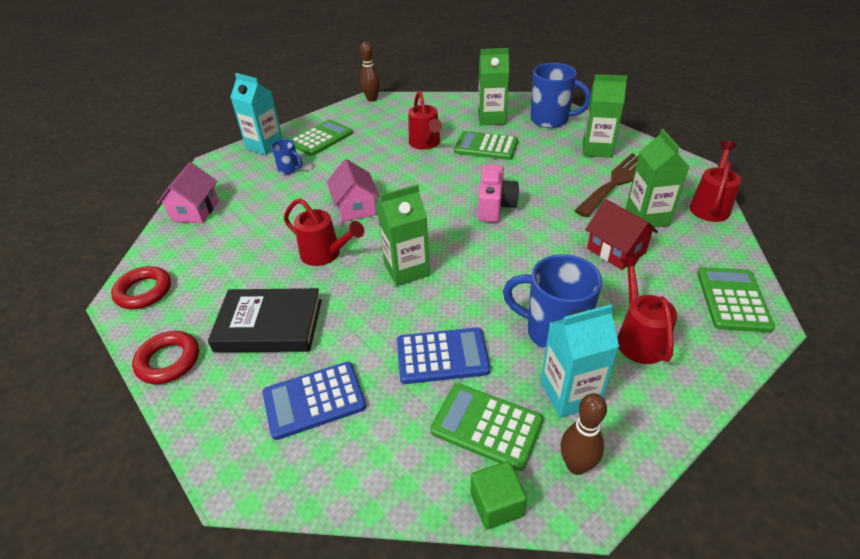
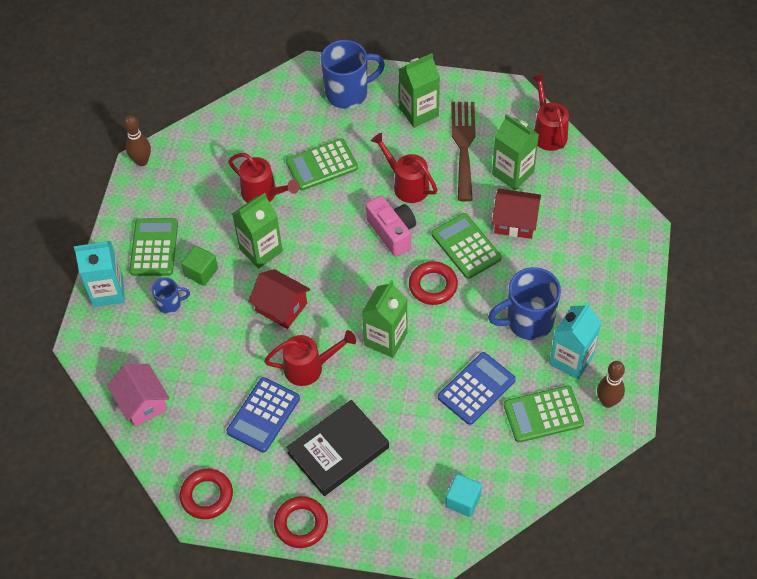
camera: 40 degrees left, 15 degrees up
(314, 400) = (429, 475): blue calculator -> blue calculator (263, 415)
(315, 450) = (463, 501): none -> turquoise cube
(355, 208) = (281, 307): pink house -> red house
(489, 256) = (433, 286): none -> red ring
(491, 118) = (292, 122): green carton -> green carton (261, 250)
(496, 504) = (585, 453): green cube -> green cube (201, 272)
(638, 337) = (580, 290): red watering can -> red watering can (406, 184)
(733, 300) = (615, 219): green calculator -> green calculator (466, 246)

